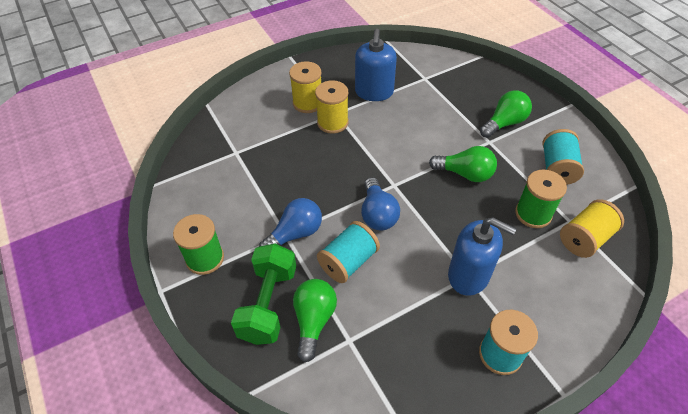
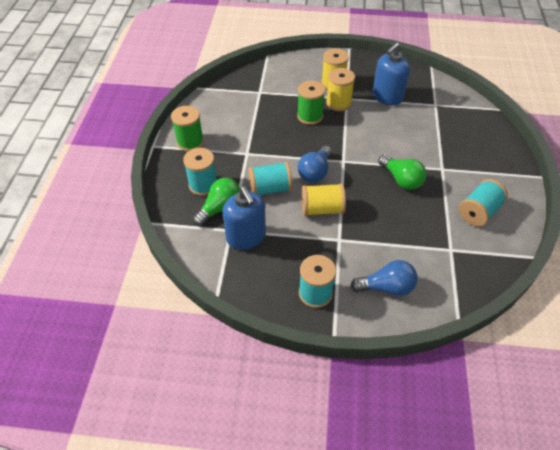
camera: 35 degrees right, 0 degrees up
(268, 304) = (203, 185): green dumbbell -> turquoise spool
(295, 234) = (253, 156): blue light bulb -> blue light bulb (386, 287)
(469, 275) = (340, 239): blue soap dispenser -> blue soap dispenser (246, 237)
(504, 123) = (467, 162): green light bulb -> none
(533, 214) = (426, 230): green spool -> green spool (310, 116)
(585, 238) = (450, 266): yellow spool -> yellow spool (322, 209)

